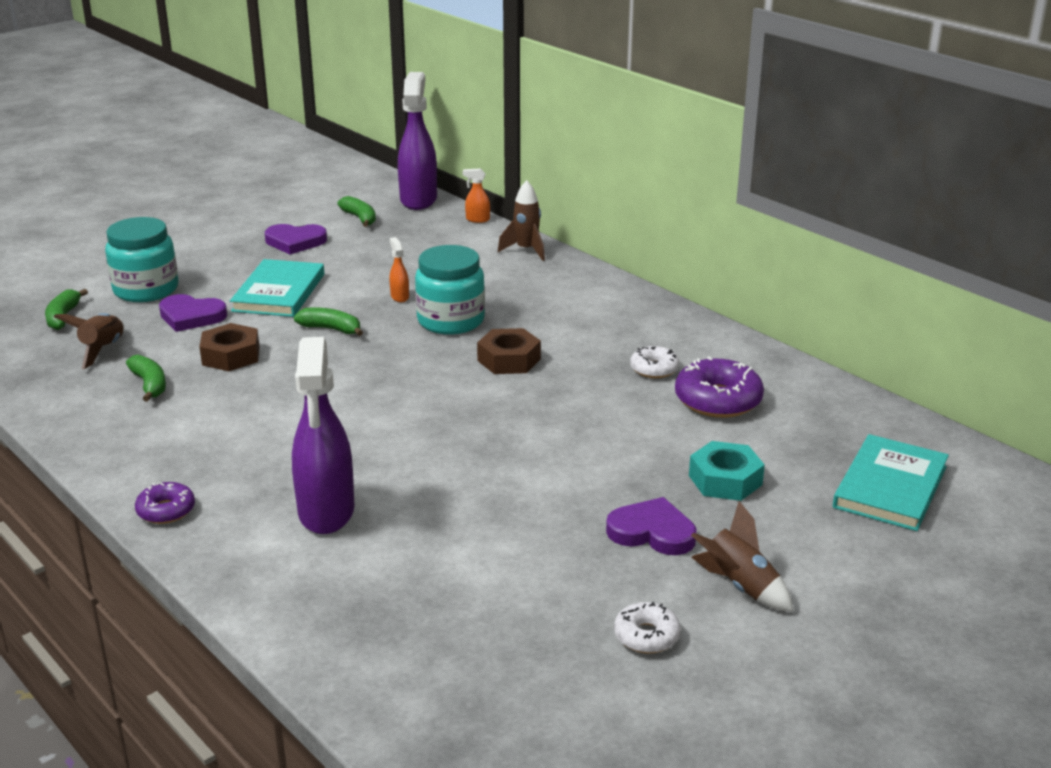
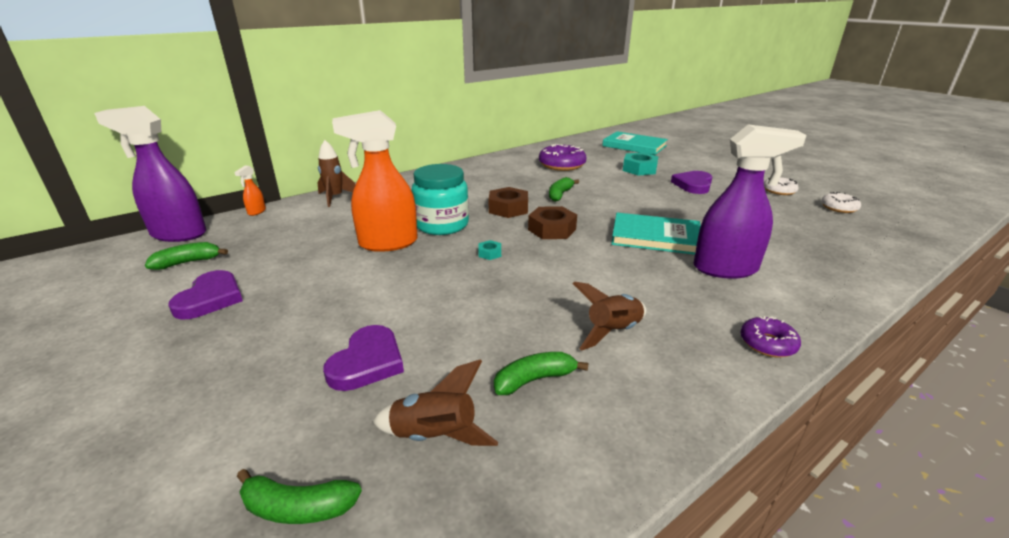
camera: 85 degrees left, 0 degrees up
(146, 290) = (257, 413): turquoise jar -> none
(231, 356) = (476, 326): brown nut -> brown nut (552, 229)
(279, 292) = (339, 303): turquoise book -> turquoise book (655, 237)
(331, 329) = (436, 273): green banana -> green banana (560, 194)
(374, 354) = (490, 253): none -> turquoise nut
(399, 297) = (387, 243): orange spray bottle -> orange spray bottle, size x2.41
(654, 369) = (526, 175): white donut -> white donut (838, 208)
(739, 586) = (726, 173): brown rocket -> brown rocket (612, 332)

